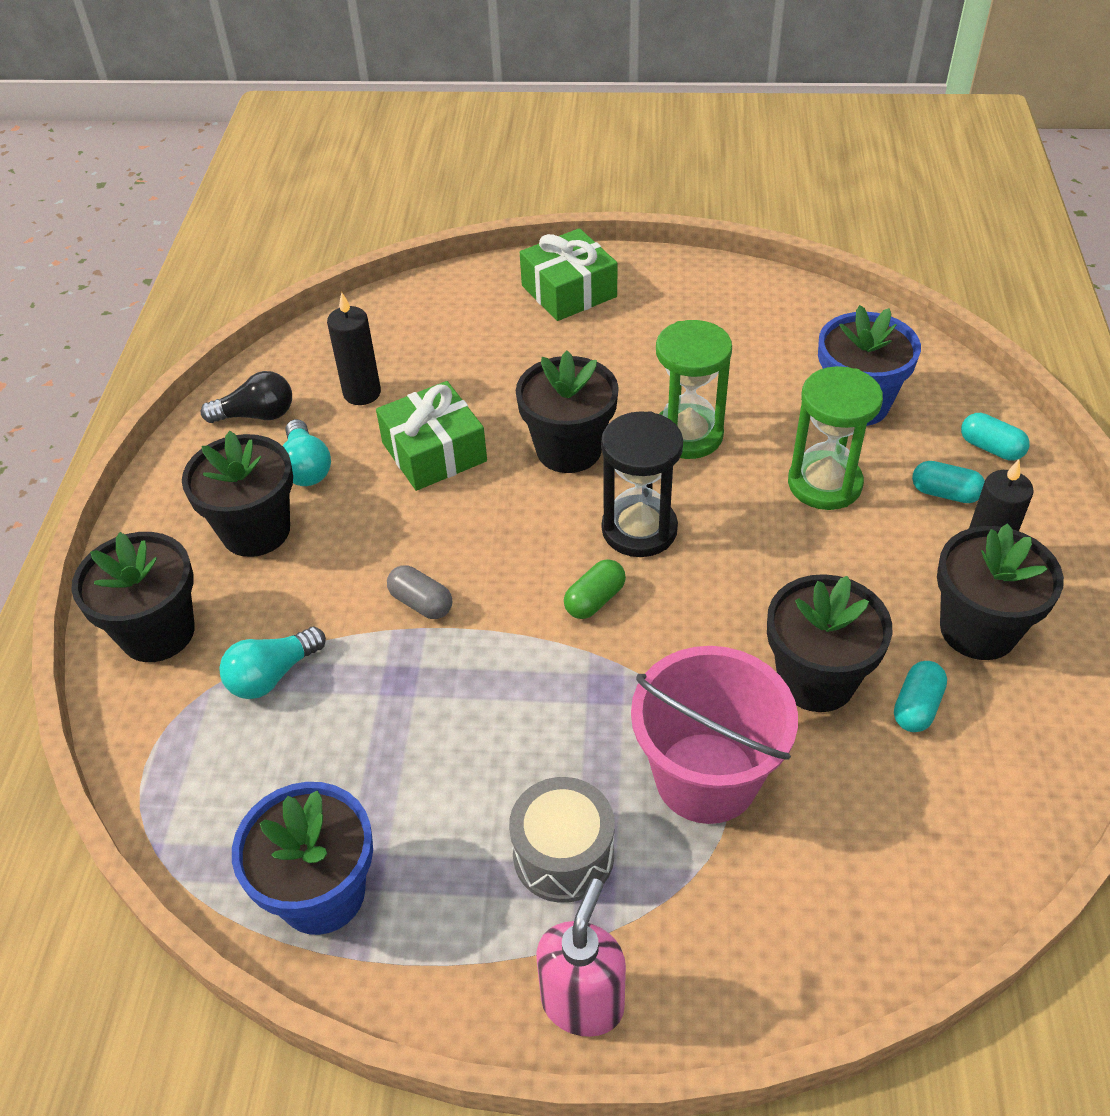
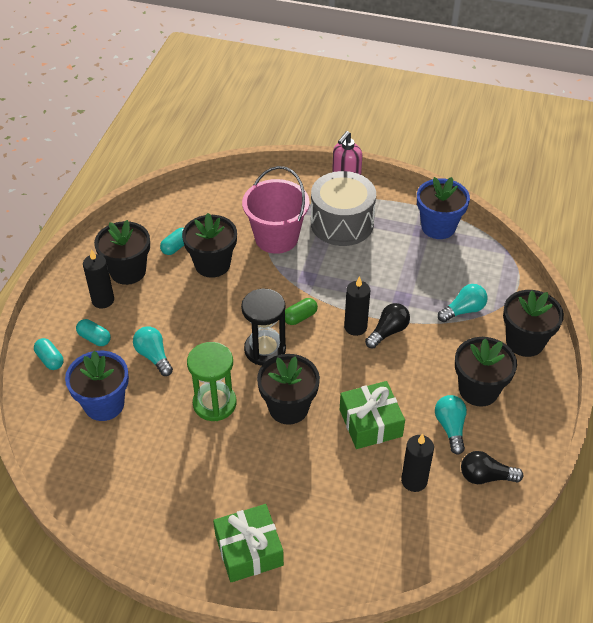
camera: 170 degrees left, 0 degrees up
(421, 603) = (388, 332): grey capsule -> black light bulb
(484, 600) = (355, 327): none -> black candle
(563, 855) = (342, 223): grey drum -> grey drum, size x1.57
(824, 484) = (154, 356): green hourglass -> turquoise light bulb

